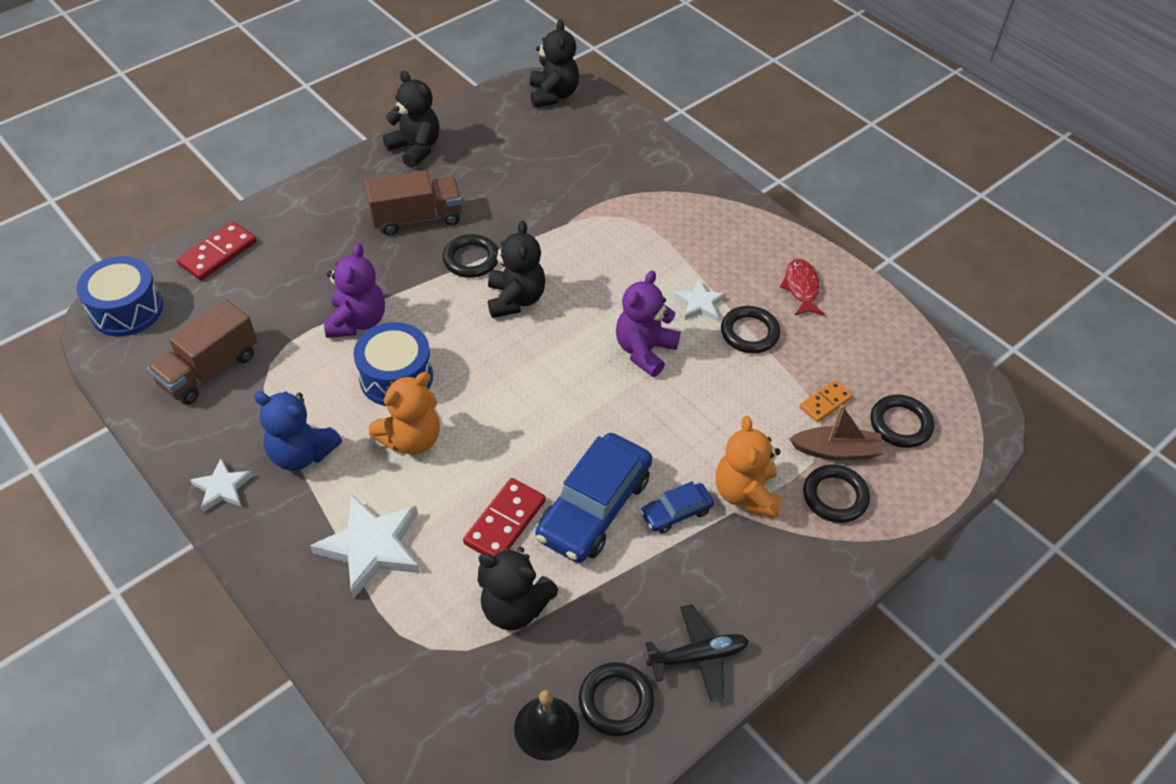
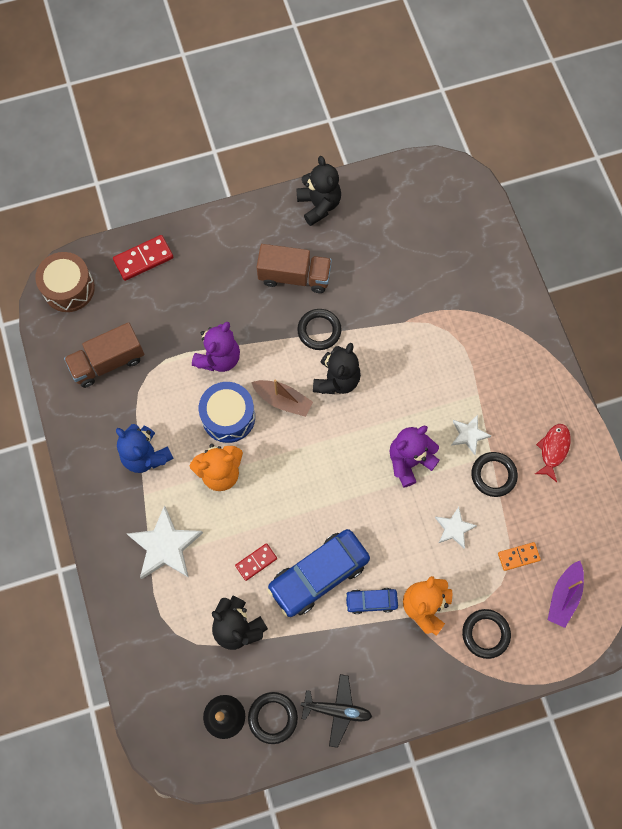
camera: 25 degrees right, 20 degrees up
(127, 309) = (69, 288): blue drum -> brown drum
(222, 488) = (88, 462): white star -> white star (454, 528)
(505, 522) = (256, 562): red domino -> red domino, size x0.64
(553, 95) = (448, 185): black teddy bear -> none
(836, 450) = (506, 599): brown boat -> brown boat (283, 400)
(900, 424) = (564, 596): black ring -> purple boat

